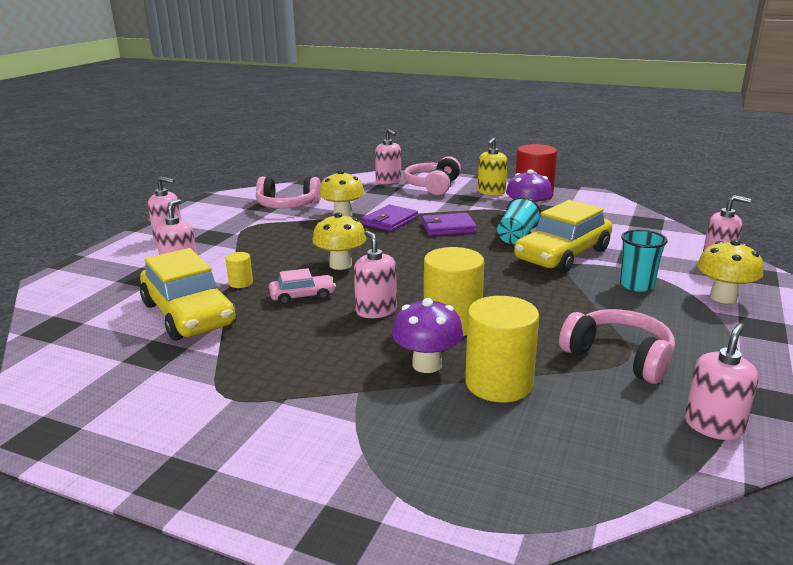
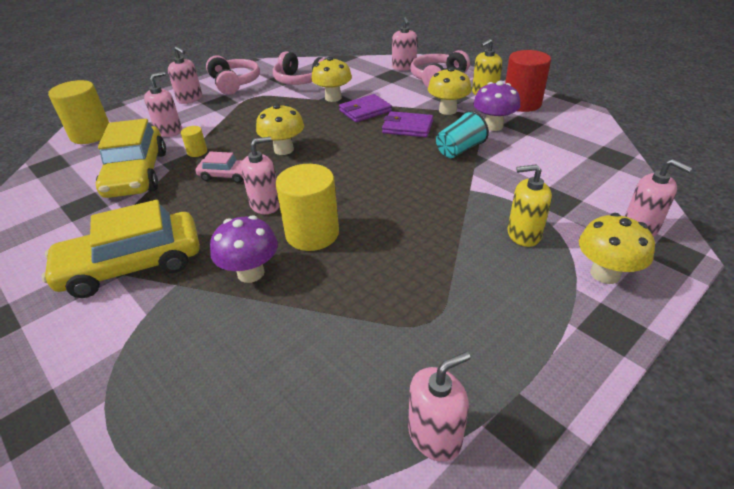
camera: 25 degrees right, 15 degrees up
(376, 311) = (265, 204): pink soap dispenser -> pink soap dispenser turned 60 degrees clockwise
(472, 209) = (447, 110): none -> yellow mushroom
(498, 383) = (287, 312): yellow cylinder -> yellow cylinder (91, 135)
(562, 255) = (483, 180): yellow car -> yellow car (132, 265)
(619, 357) = (422, 317): pink headphones -> pink headphones (234, 83)
(636, 285) = (523, 234): turquoise cup -> yellow soap dispenser

